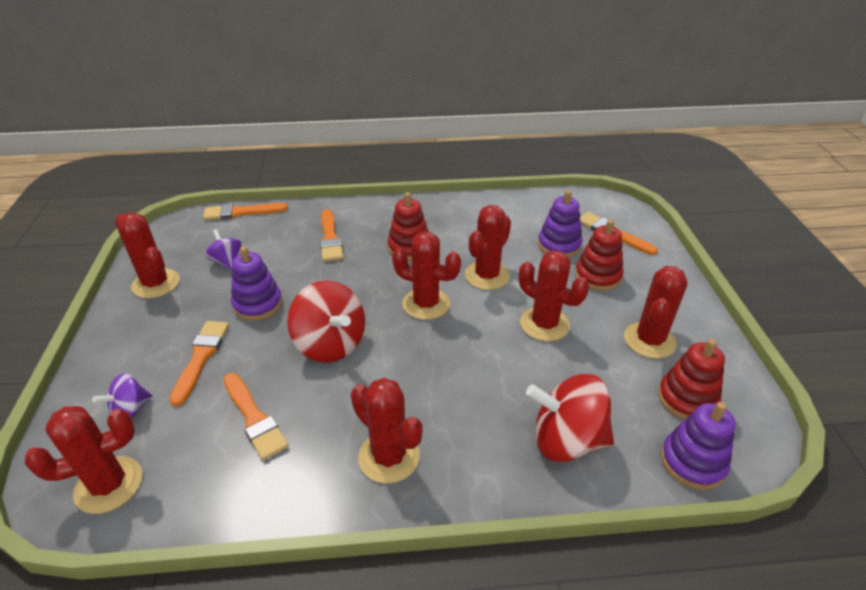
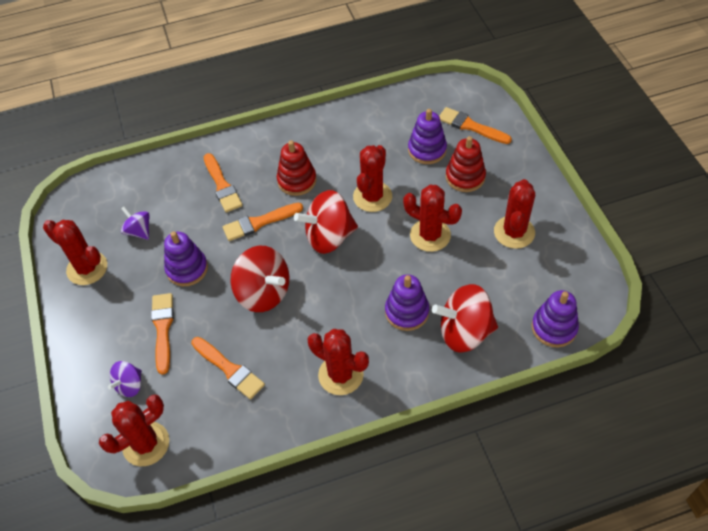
camera: 10 degrees left, 15 degrees up
(241, 212) = (126, 173): orange brush -> orange brush (259, 222)
(426, 304) = (329, 237): red cactus -> red spinning top
(496, 400) = (407, 312): none -> purple stacking toy
(687, 399) = (546, 278): red stacking toy -> none

